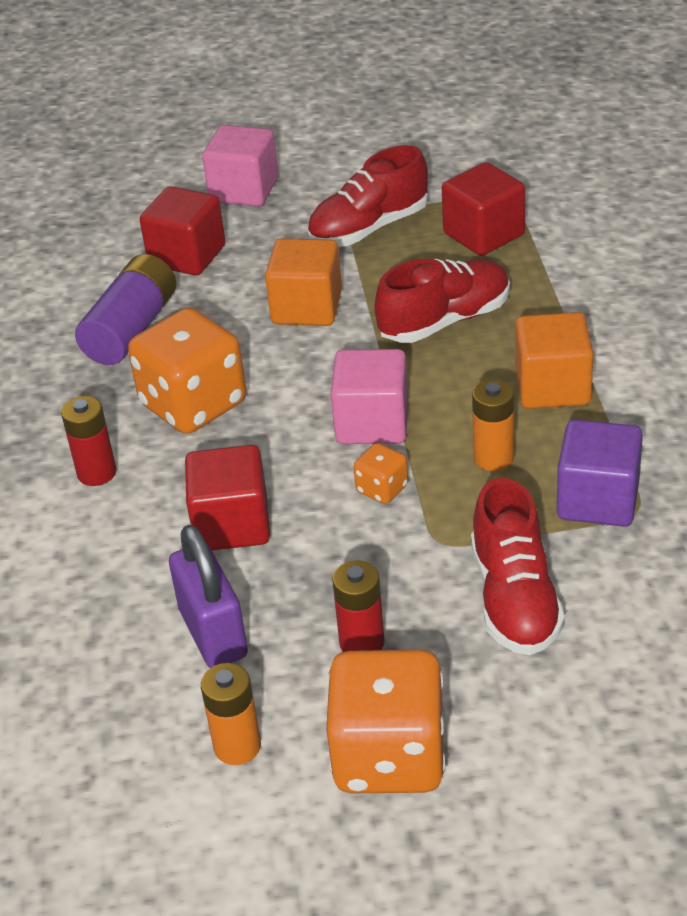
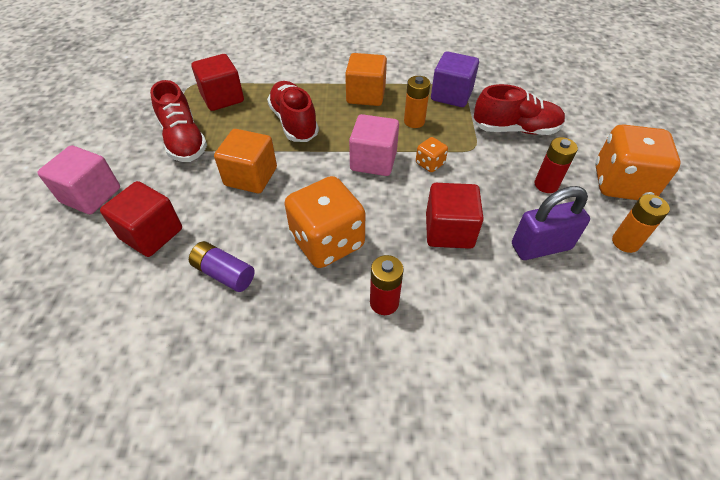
camera: 85 degrees left, 10 degrees up
(131, 329) = (224, 273): purple battery -> purple battery, size x0.67

